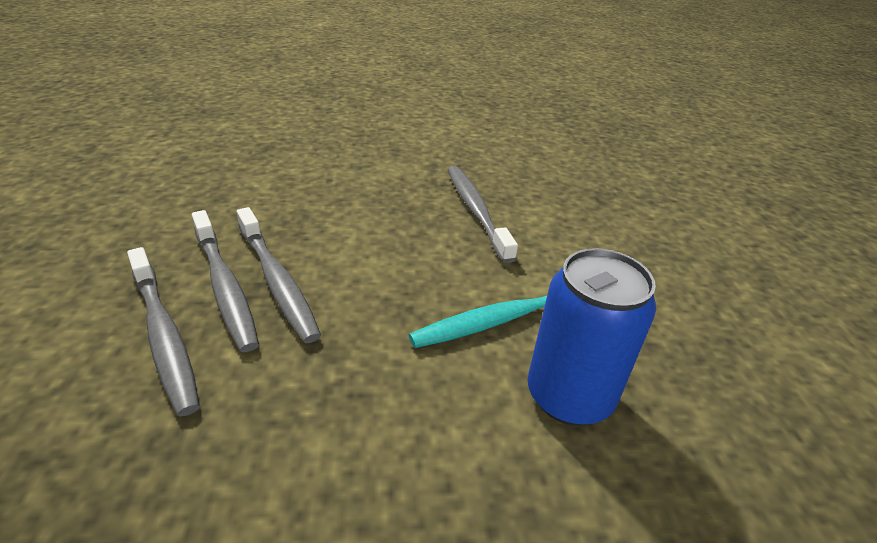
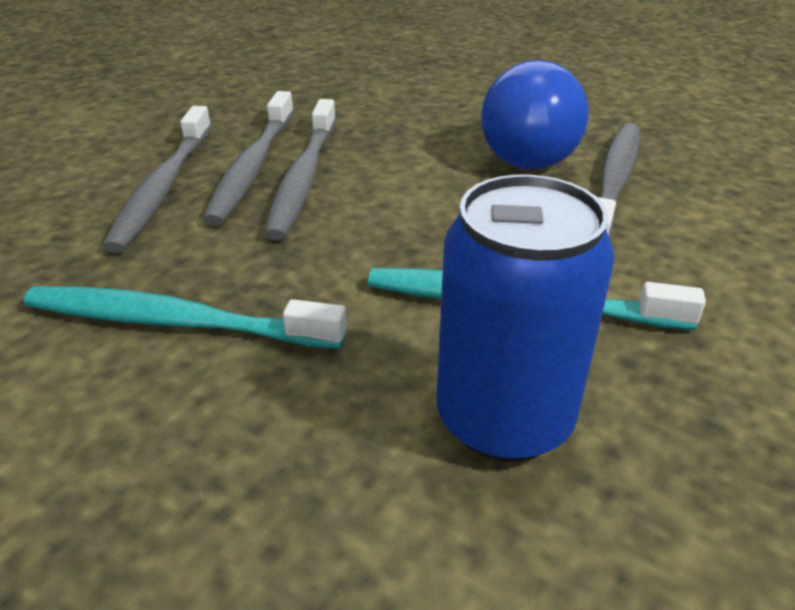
camera: 40 degrees right, 0 degrees up
(308, 445) = (176, 322): none -> turquoise toothbrush
(407, 205) = (527, 151): none -> blue light bulb

